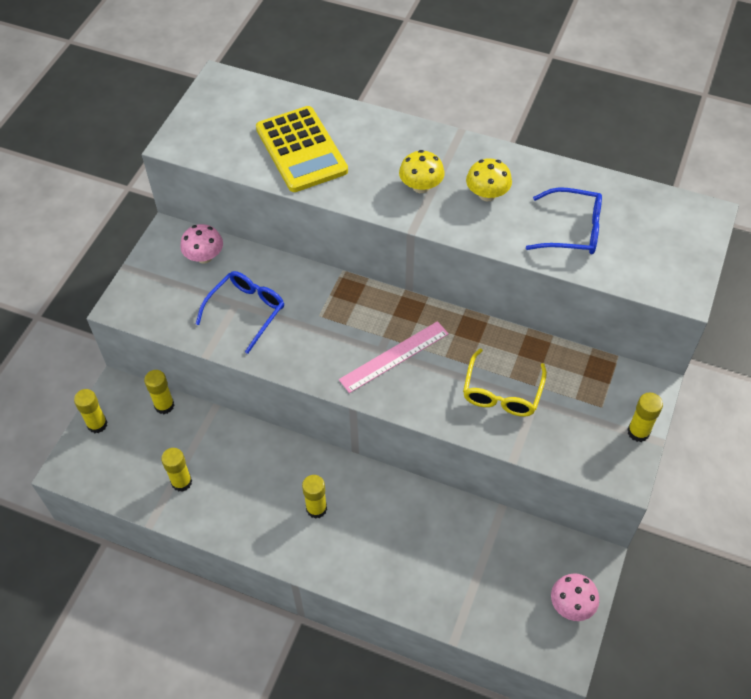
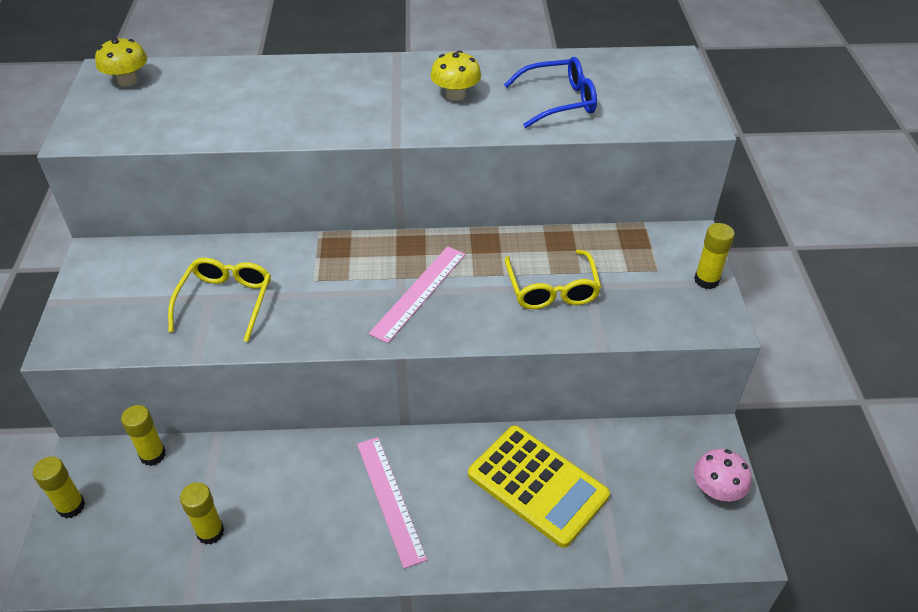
camera: 25 degrees left, 10 degrees down
(204, 256) = (150, 264): pink mushroom -> none
(246, 311) = (226, 301): blue glasses -> yellow glasses
(301, 150) = (232, 107): yellow calculator -> yellow calculator (537, 485)
(316, 509) = (390, 499): yellow glue stick -> pink ruler
(421, 186) = (383, 105): yellow mushroom -> yellow mushroom (128, 81)

